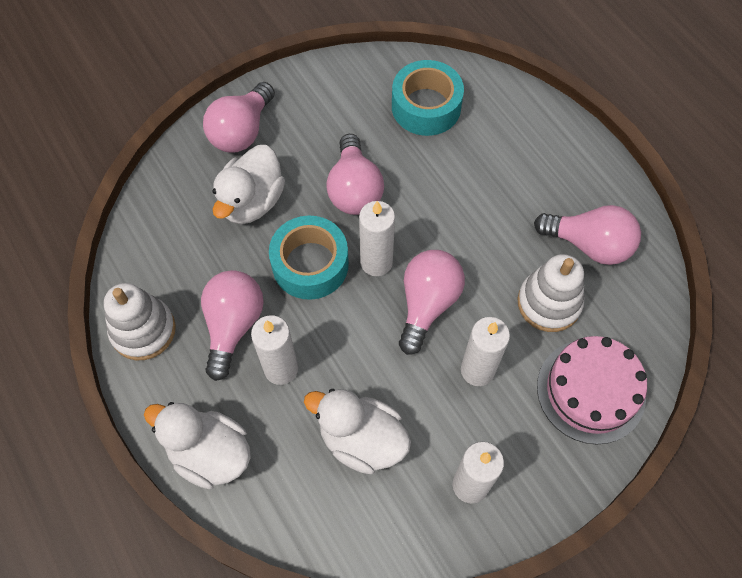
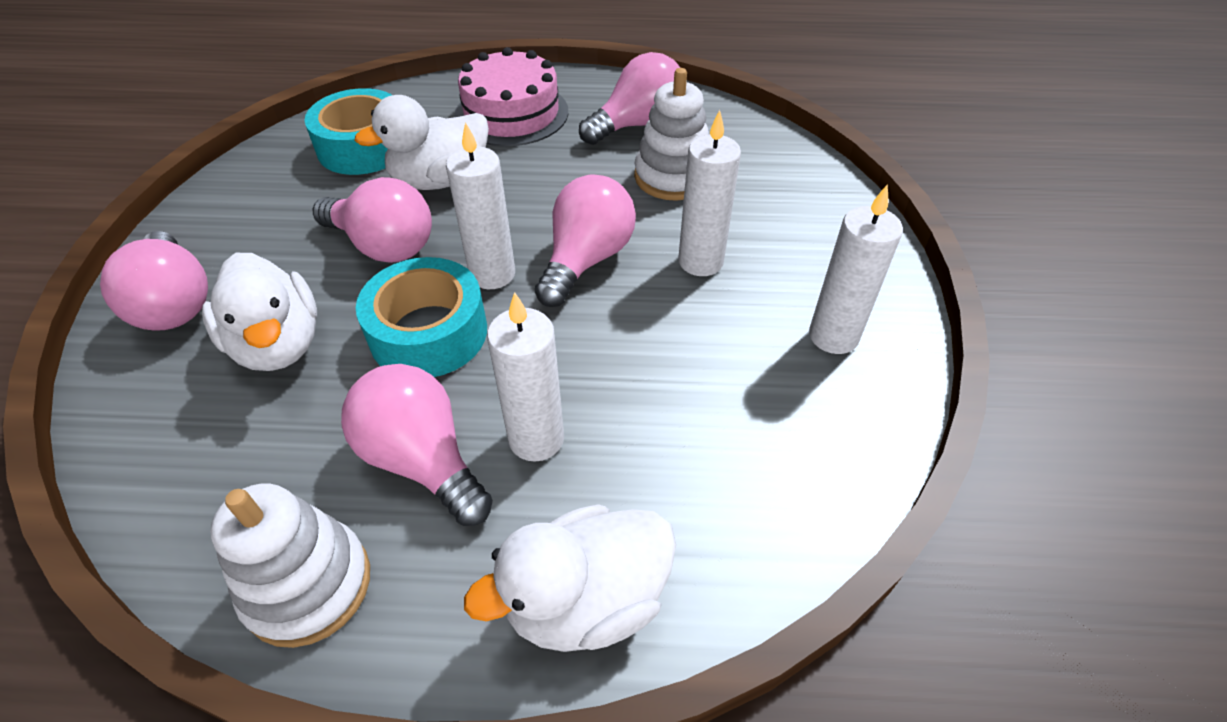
camera: 55 degrees left, 15 degrees down
(361, 440) = (704, 406): white duck -> white duck (440, 180)
(427, 304) = (586, 260): pink light bulb -> pink light bulb turned 60 degrees clockwise
(591, 391) = (791, 197): pink cake -> pink cake (511, 113)

